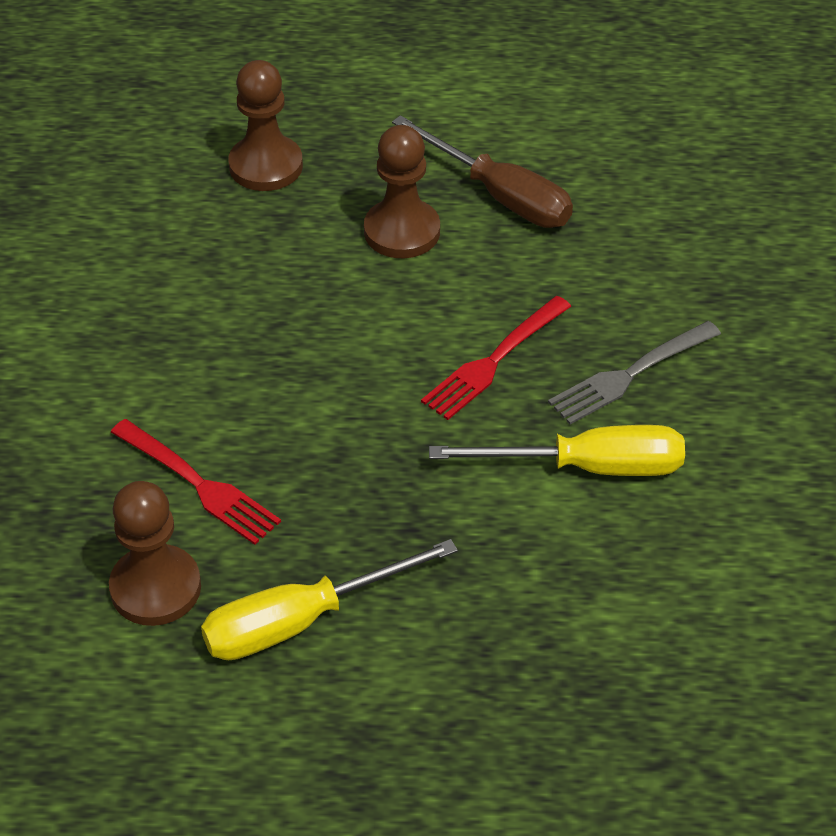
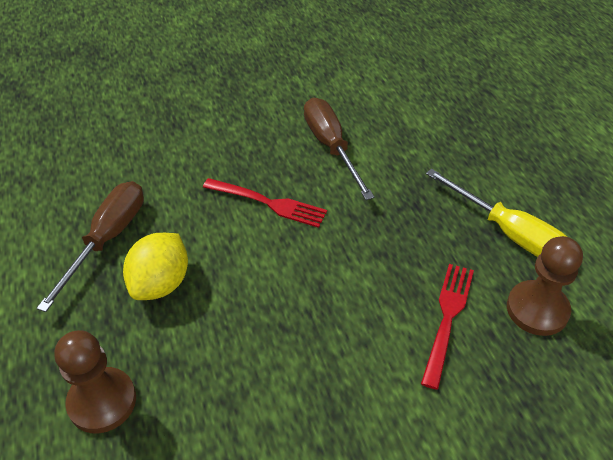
camera: 110 degrees left, 0 degrees up
(402, 231) = (161, 283): brown pawn -> yellow lemon
(587, 467) = (331, 147): yellow screwdriver -> brown screwdriver
(629, 375) = (254, 145): grey fork -> none

